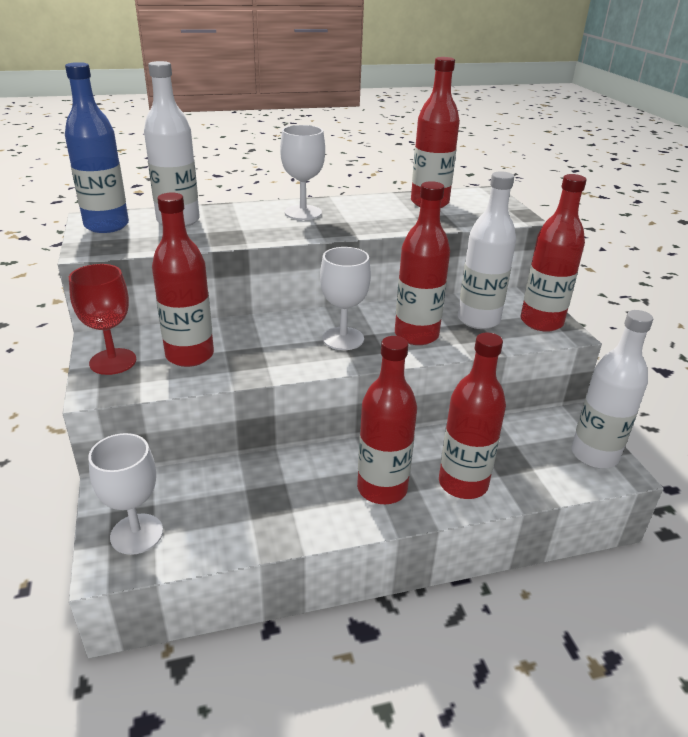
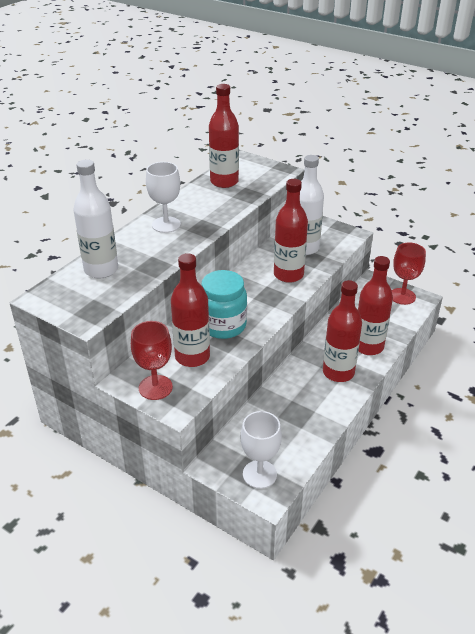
camera: 40 degrees left, 5 degrees up
(106, 226) = (61, 298): blue bottle -> none
(266, 345) = (223, 326): none -> turquoise jar
(343, 338) = (256, 298): white goblet -> none
(541, 322) = (334, 233): red bottle -> none
(594, 455) = (402, 296): white bottle -> red goblet

